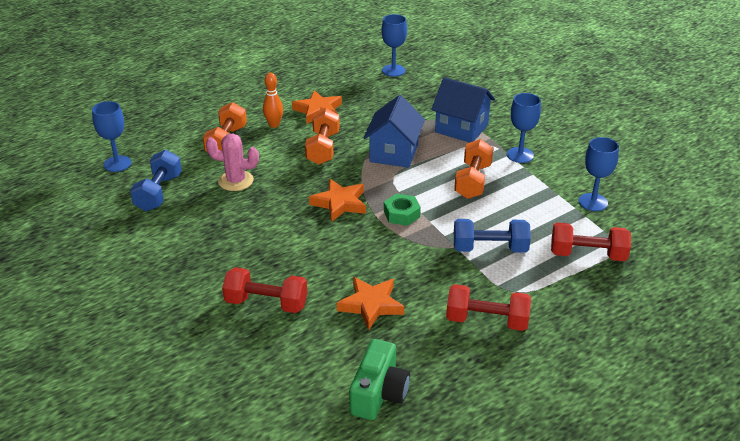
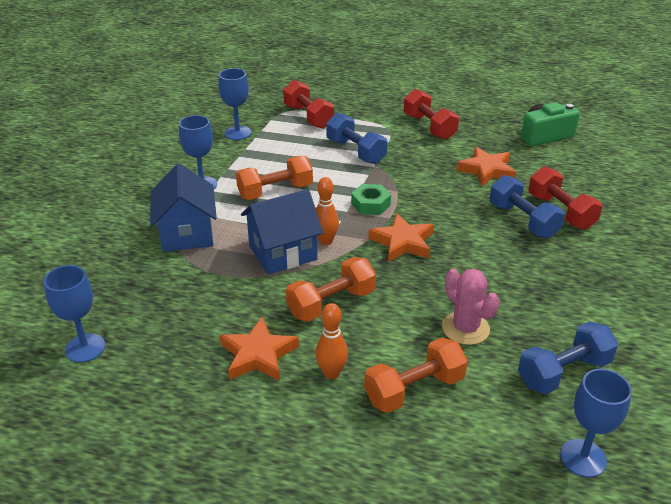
camera: 130 degrees left, 0 degrees up
(285, 274) = (523, 220): none -> blue dumbbell
(384, 174) = (325, 241): none -> orange bowling pin

